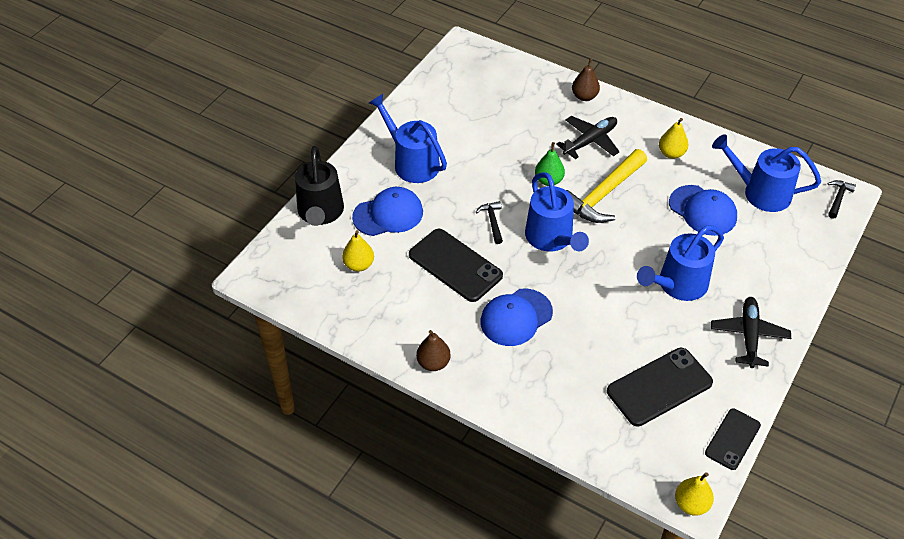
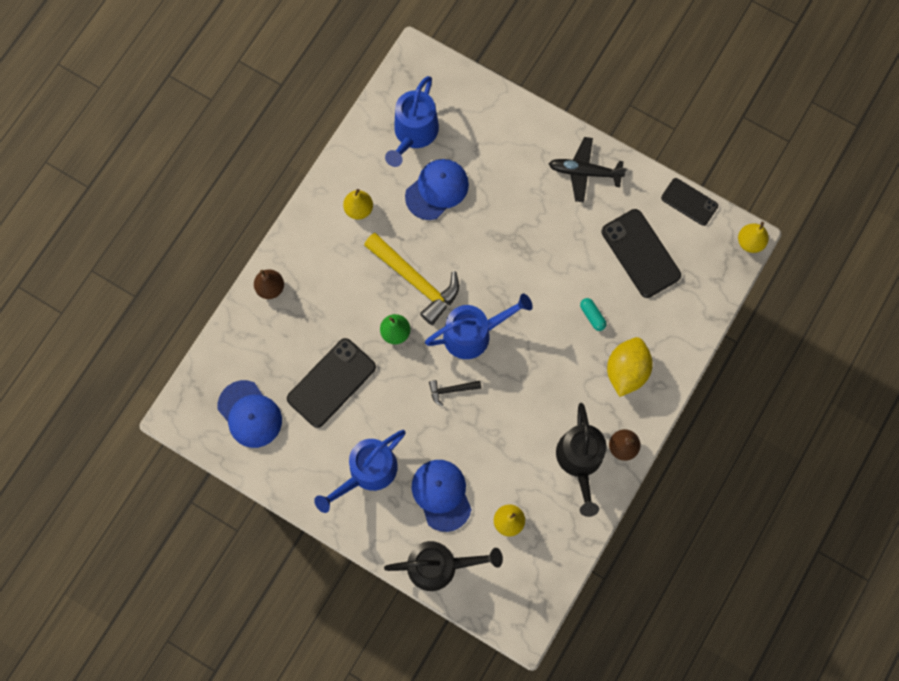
camera: 90 degrees left, 25 degrees up
(418, 324) = (580, 461): none -> black watering can
(455, 265) = (508, 427): black phone -> black phone (331, 383)
(516, 317) = (569, 371): blue cap -> blue cap (250, 414)
(519, 369) = (626, 371): none -> yellow lemon
(580, 339) = (592, 316): none -> turquoise capsule
(590, 141) = (339, 287): black plane -> none
(677, 285) = (529, 224): blue watering can -> none
(838, 198) = (422, 66): black hammer -> none

